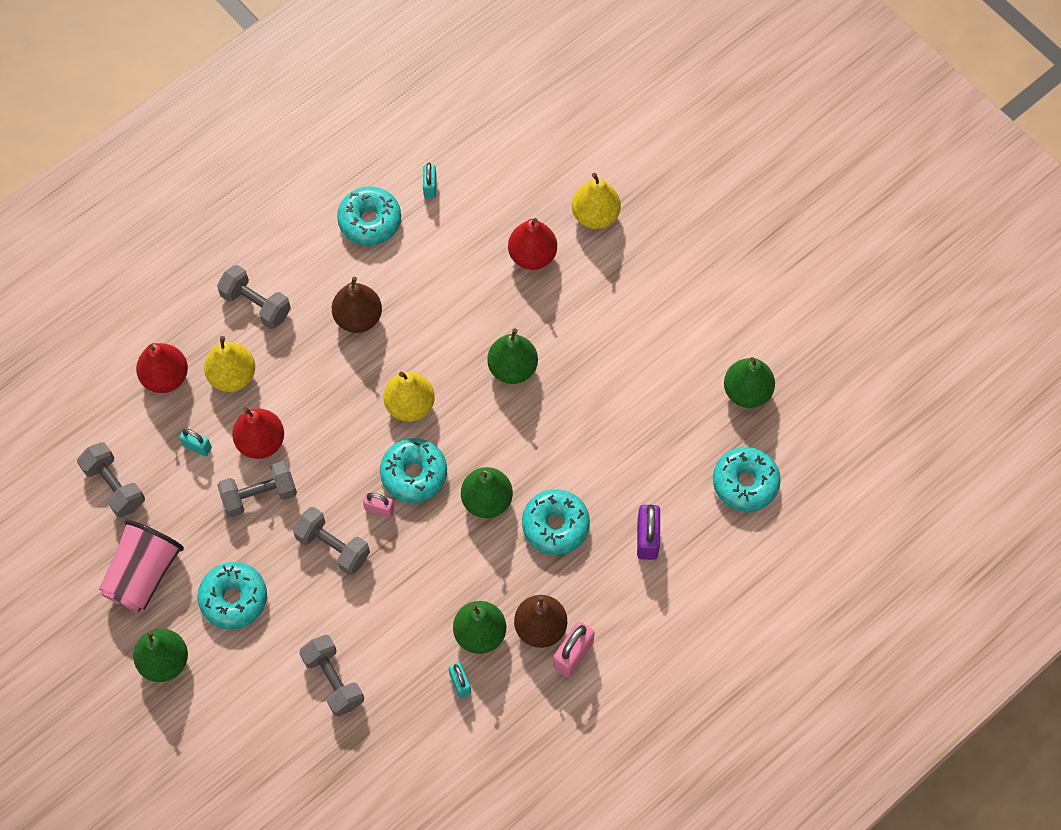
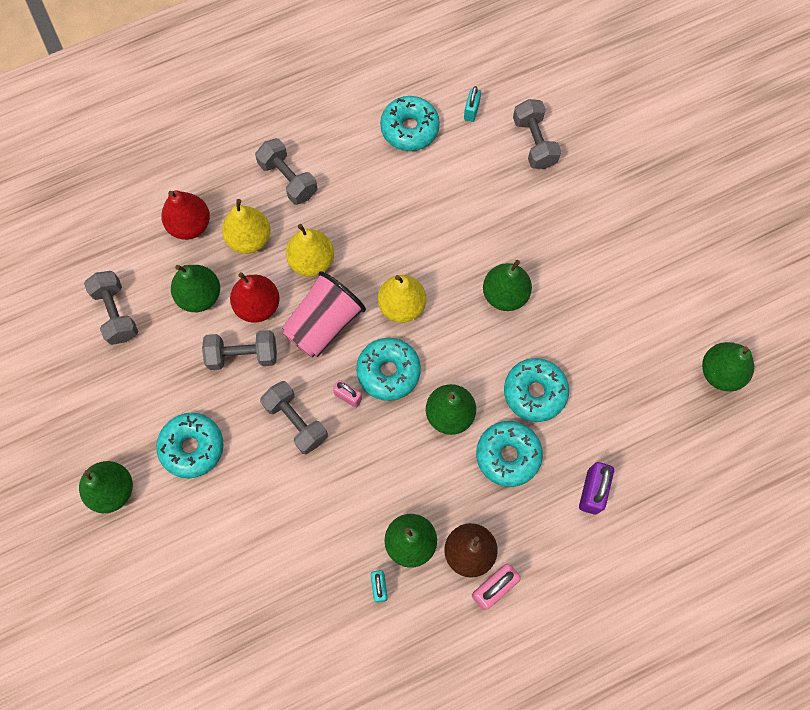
camera: 15 degrees right, 5 degrees up
(143, 574) = (118, 402): pink cup -> pink cup (324, 324)
(197, 447) = (200, 296): turquoise padlock -> green pear
(333, 680) = (261, 551): grey dumbbell -> grey dumbbell (534, 142)
(358, 317) = (376, 213): brown pear -> none
(532, 255) = (549, 195): red pear -> none
(595, 215) = (616, 172): yellow pear -> yellow pear (311, 261)
(745, 483) = (699, 461): turquoise donut -> turquoise donut (534, 392)

